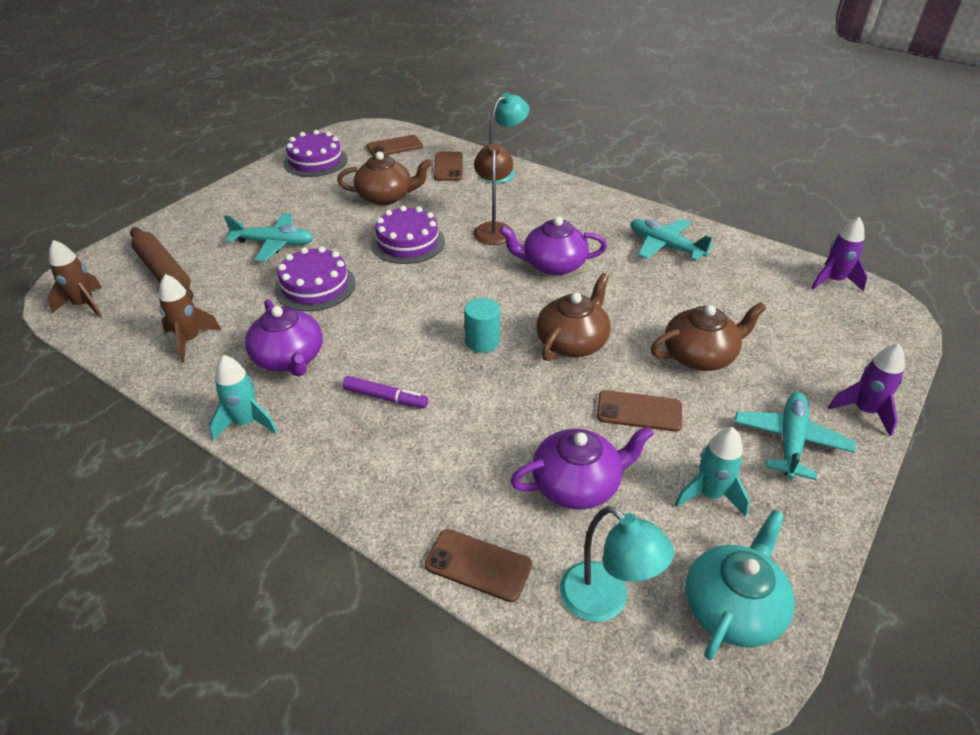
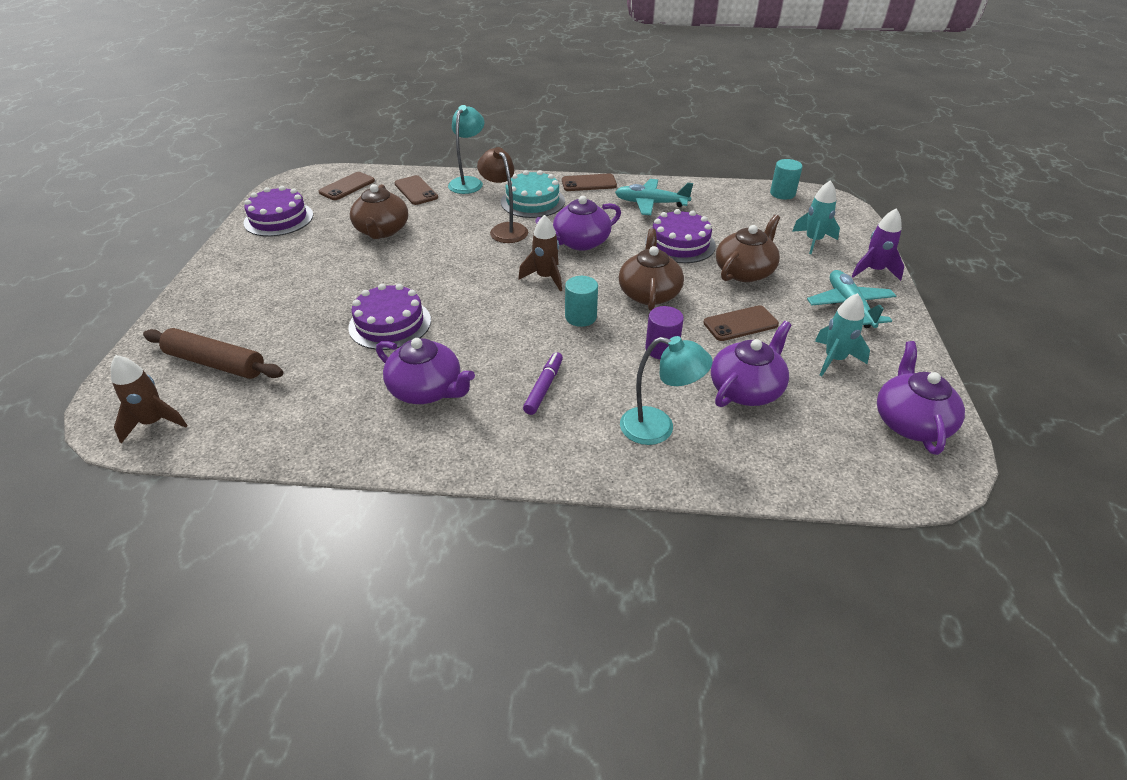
camera: 30 degrees left, 0 degrees up
(190, 340) = (311, 411): brown rocket -> brown rocket (545, 278)
(246, 423) = (441, 455): turquoise rocket -> turquoise rocket (813, 241)
(274, 244) = (311, 301): turquoise plane -> none
(385, 397) = (544, 387): purple marker -> purple marker turned 60 degrees counterclockwise
(386, 197) = (382, 230): brown teapot -> brown teapot turned 120 degrees clockwise
(408, 242) = (440, 261): purple cake -> purple cake (680, 244)
(478, 565) = (732, 473): brown phone -> brown phone (589, 183)
(530, 405) = (662, 349): none -> purple cylinder
(545, 208) = (532, 201): none -> turquoise cake
(605, 601) = (835, 456): turquoise lamp -> turquoise lamp (658, 428)
(732, 607) = (910, 422): turquoise teapot -> purple teapot
(833, 281) = (782, 193): purple rocket -> turquoise cylinder

